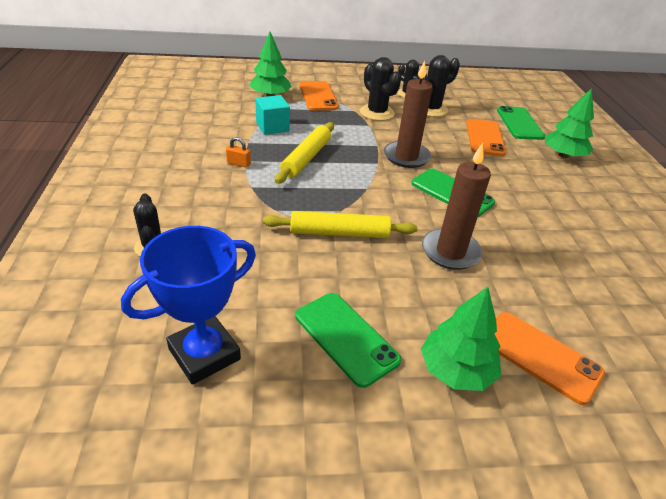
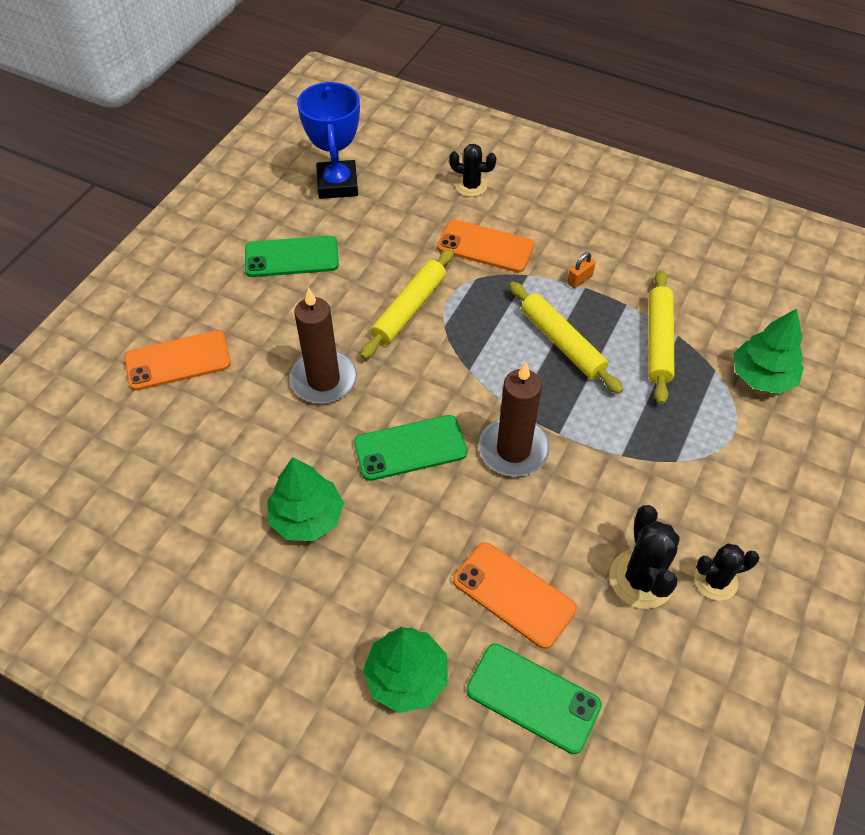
camera: 125 degrees right, 15 degrees up
(272, 127) = (658, 341): turquoise cube -> yellow rolling pin
(318, 96) = (743, 436): orange phone -> orange phone (485, 246)
(377, 113) = (656, 487): black cactus -> none
(456, 370) = (214, 302): green tree -> green tree (307, 517)

